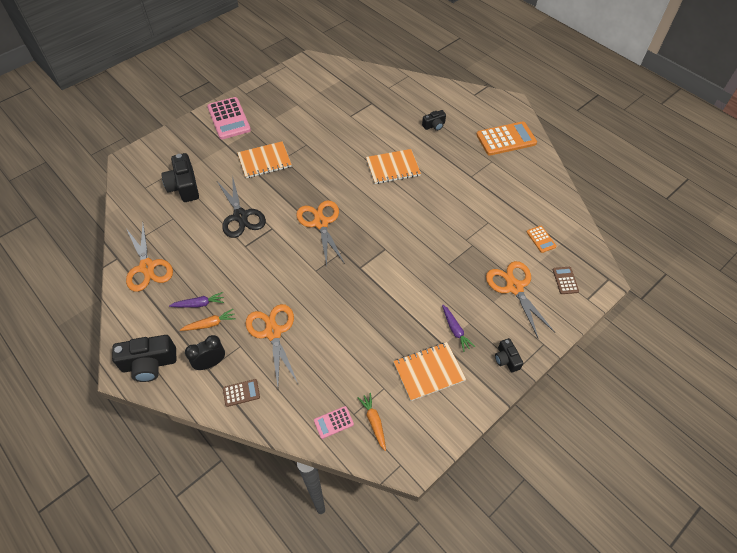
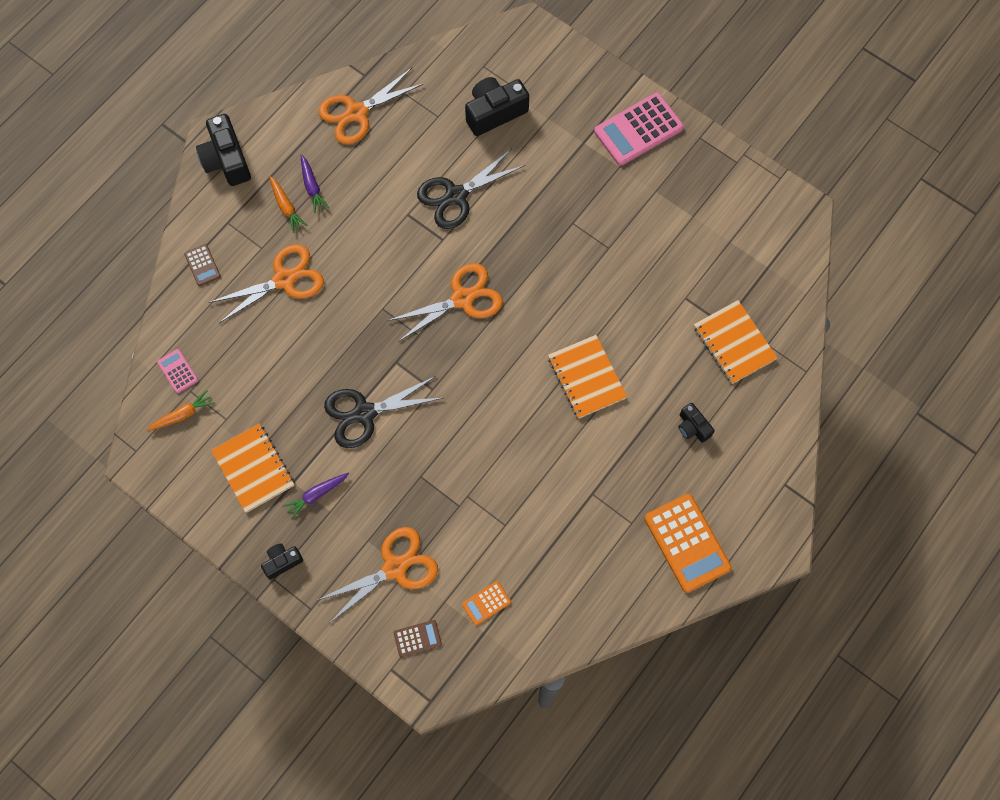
camera: 80 degrees right, 15 degrees up
(211, 363) = (235, 223): black clock -> none
(264, 161) = (563, 200): orange notebook -> orange notebook (734, 343)
(396, 292) = (364, 413): none -> black scissors

